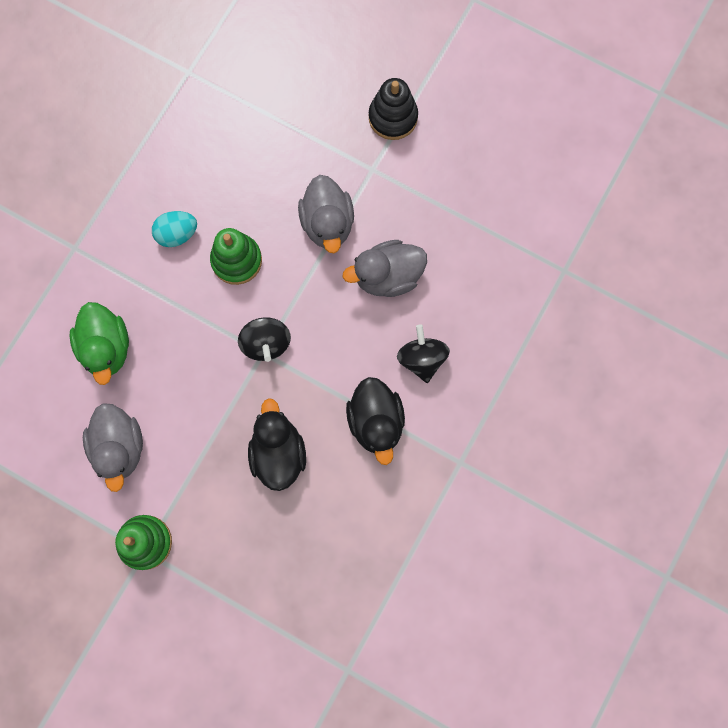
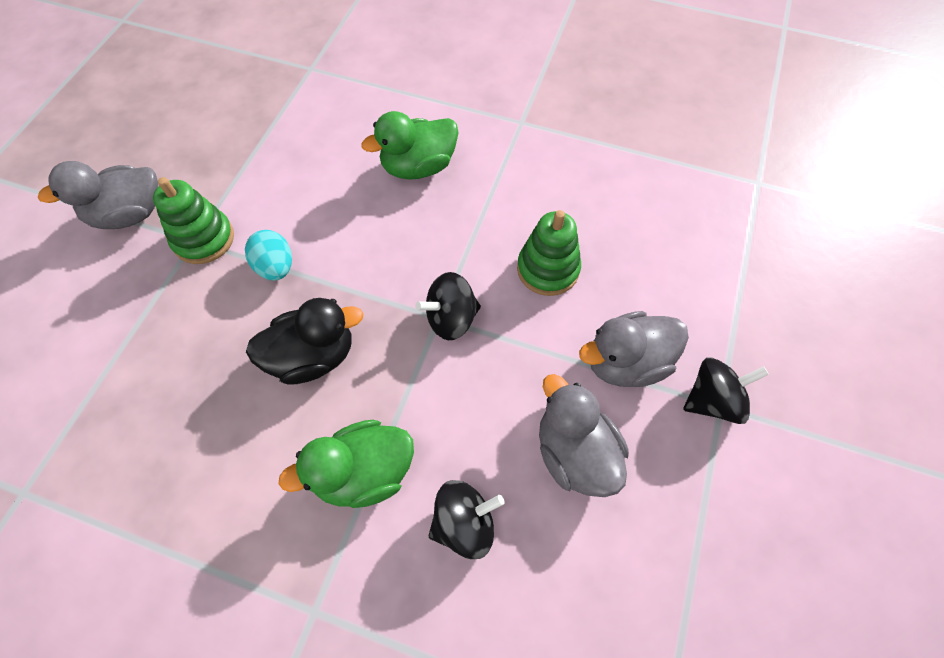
camera: 80 degrees right, 15 degrees down
(119, 447) = (309, 197): grey duck -> grey duck (129, 215)
(177, 234) = (563, 206): turquoise egg -> turquoise egg (275, 267)
(367, 173) = (712, 400): none -> black spinning top
(376, 422) = (364, 473): black duck -> green duck
(393, 117) = (807, 421): black stacking toy -> none

